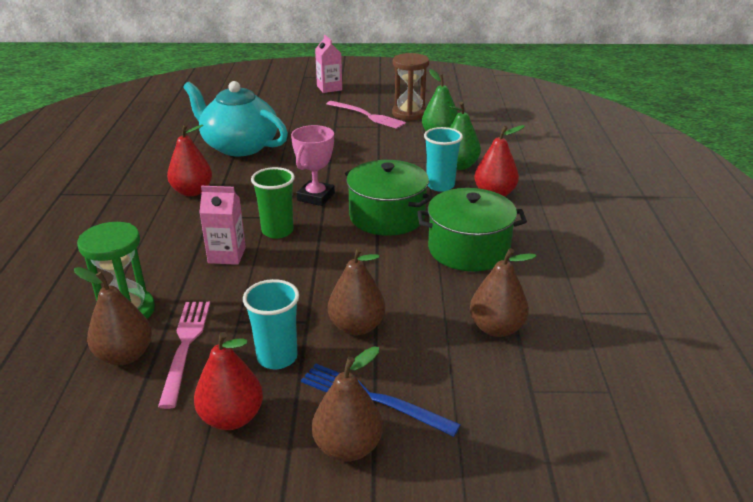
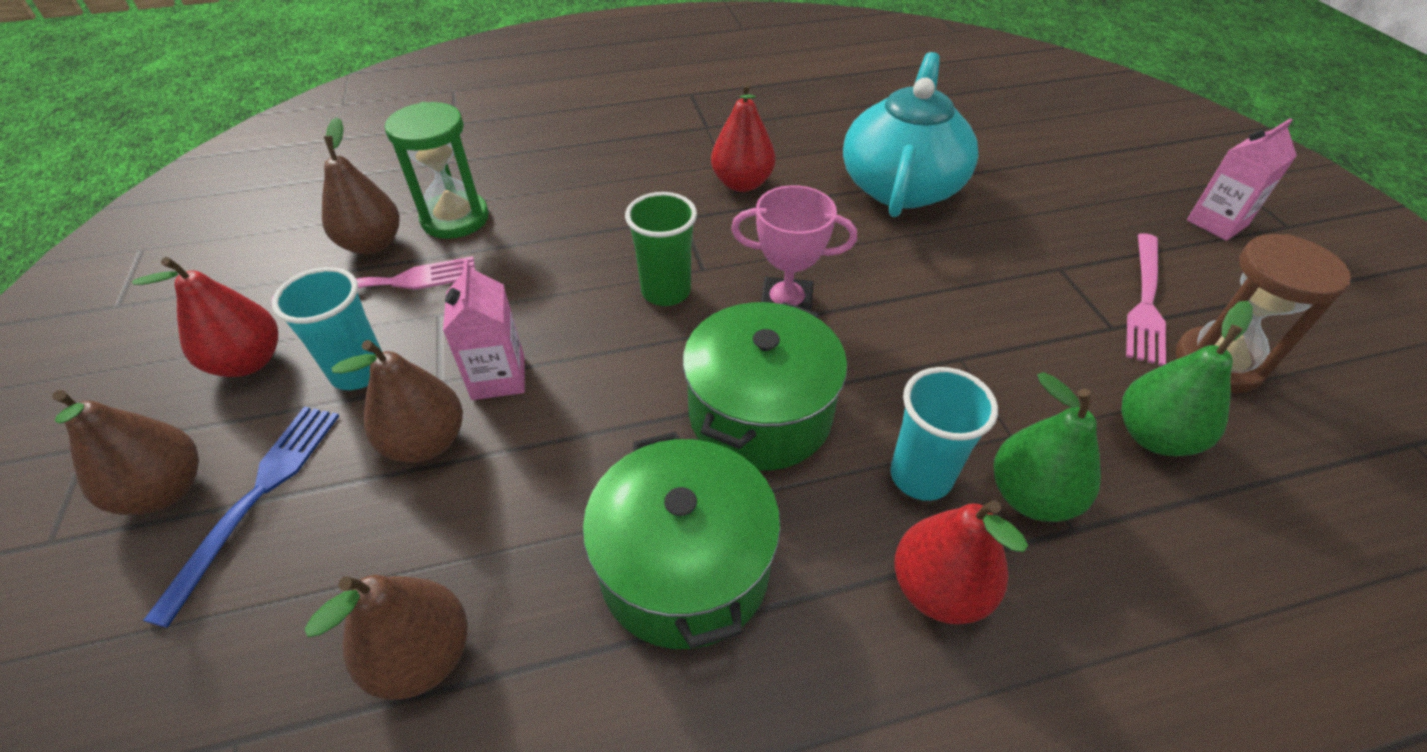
camera: 75 degrees right, 15 degrees up
(227, 255) = (589, 261): pink carton -> pink carton (498, 377)

